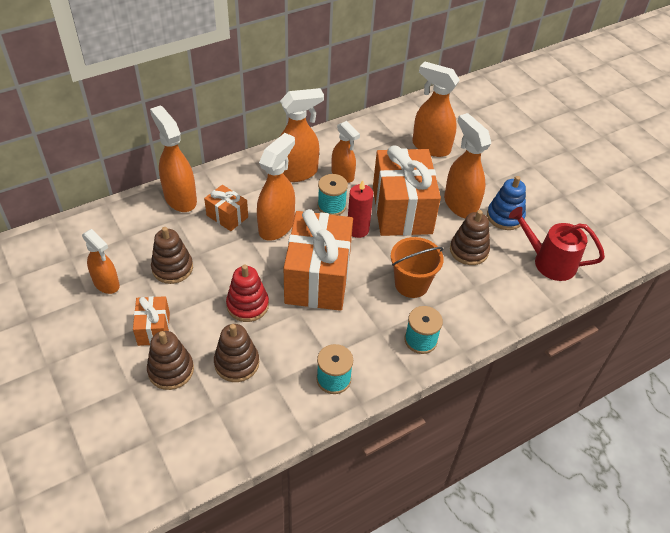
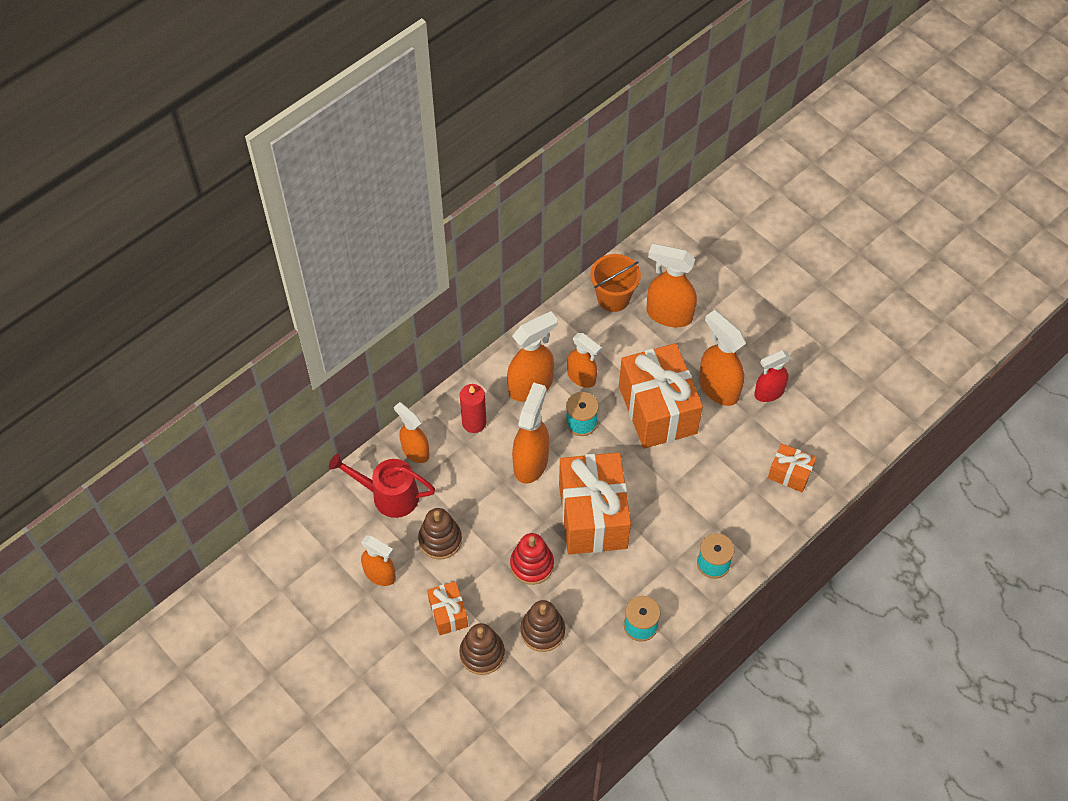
camera: 10 degrees left, 10 degrees up
(180, 198) = (415, 451): orange spray bottle -> orange spray bottle, size x0.66
(227, 216) = (474, 462): orange gift -> orange gift (789, 474)
(358, 229) = (617, 446): red candle -> red candle (474, 422)
(411, 284) = (689, 501): orange bucket -> orange bucket (613, 298)
(469, 250) = (739, 445): brown stacking toy -> none
(505, 217) = (768, 393): blue stacking toy -> red spray bottle
(549, 262) = (824, 440): red watering can -> red watering can (389, 495)

